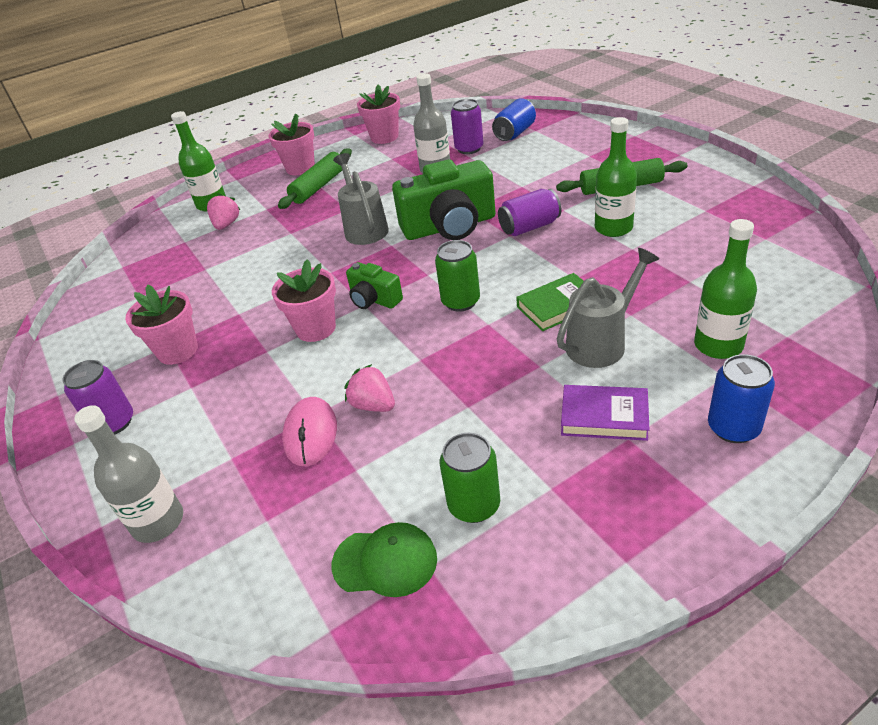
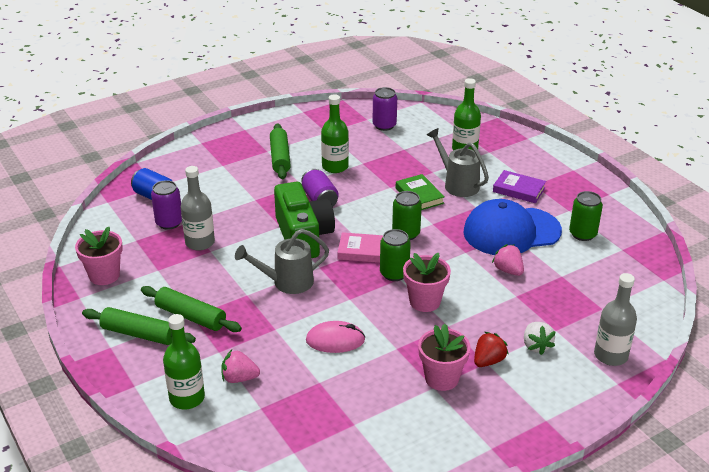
camera: 95 degrees left, 5 degrees down
(114, 423) = (524, 400): purple can -> purple can (384, 125)
(192, 389) = (488, 361): none -> red strawberry
(205, 435) = (536, 346): none -> white strawberry
(300, 168) = (139, 334): pink flower pot -> green rolling pin
(310, 434) = (534, 296): pink mouse -> pink mouse (335, 340)
(373, 405) = (508, 270): pink strawberry -> pink strawberry turned 105 degrees clockwise
(374, 299) = (394, 273): green camera -> green can
(385, 562) = (622, 263): green cap -> none
(421, 271) = (363, 251): none -> pink book
(474, 408) = (511, 231): none -> blue cap
(604, 417) = (519, 190): purple book -> purple book turned 75 degrees counterclockwise
(733, 428) = (526, 156): blue can -> none

